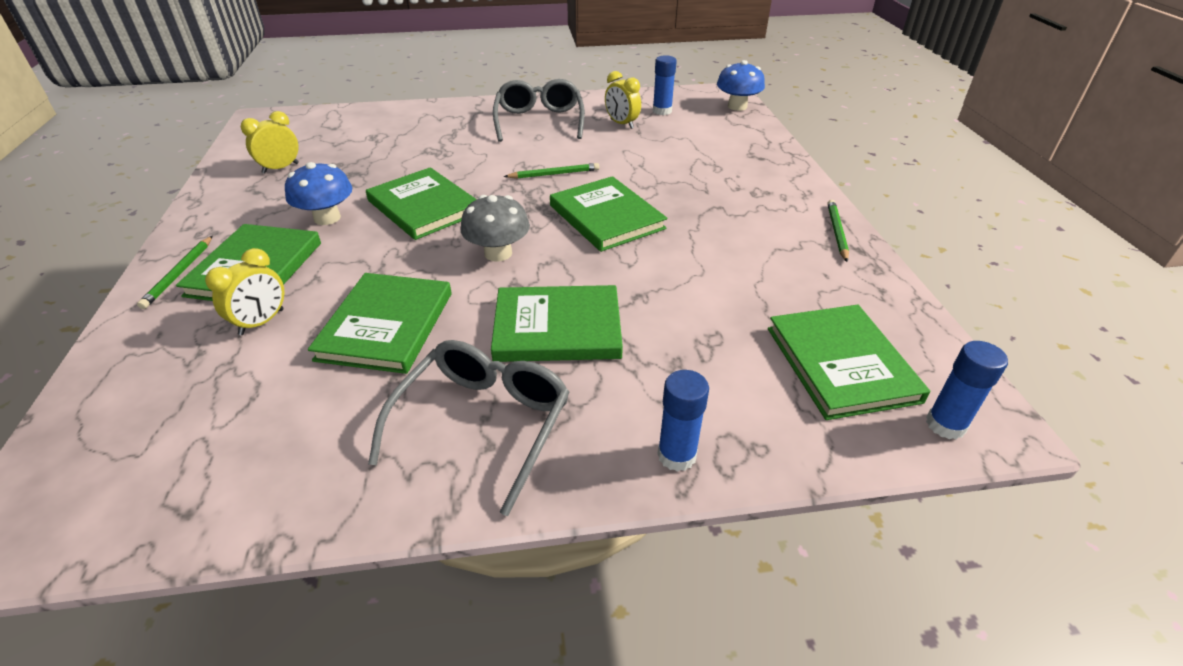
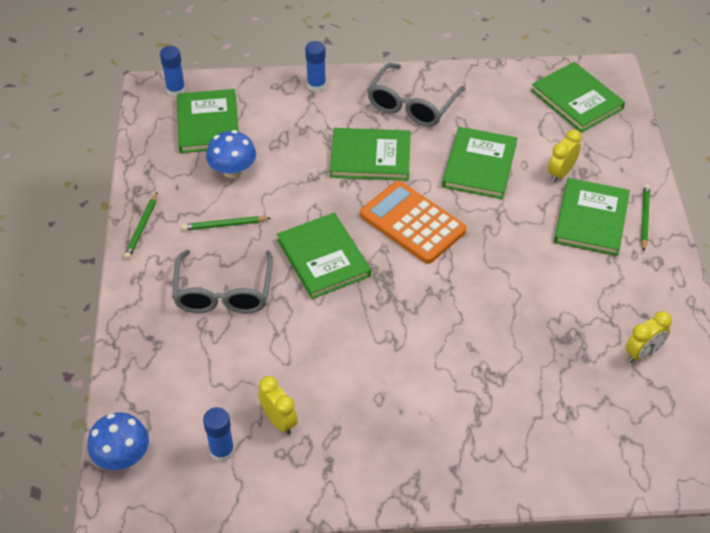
camera: 175 degrees left, 10 degrees up
(327, 218) = (562, 273): blue mushroom -> blue mushroom (233, 171)
(424, 207) = (482, 282): green book -> green book (577, 100)
(498, 253) = (412, 223): grey mushroom -> orange calculator
(539, 121) = (377, 436): grey glasses -> grey glasses (223, 293)
(554, 174) = (365, 324): green pencil -> green pencil (224, 225)

